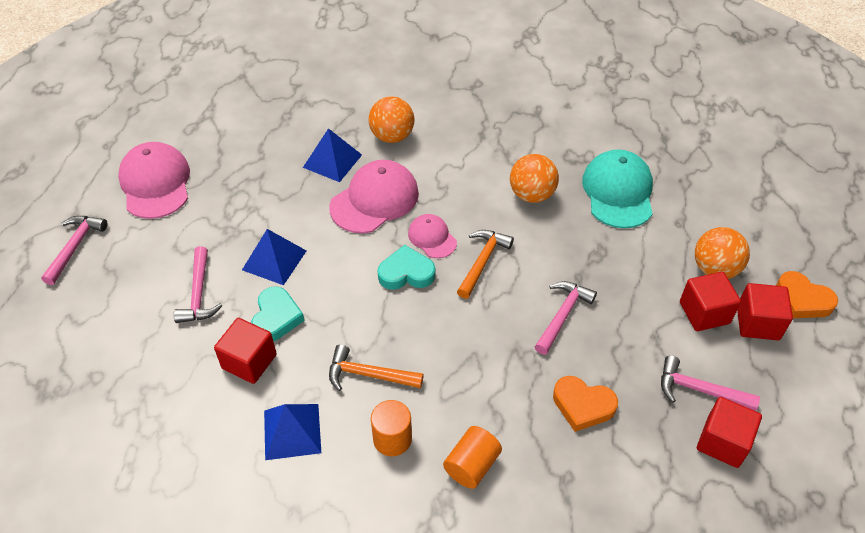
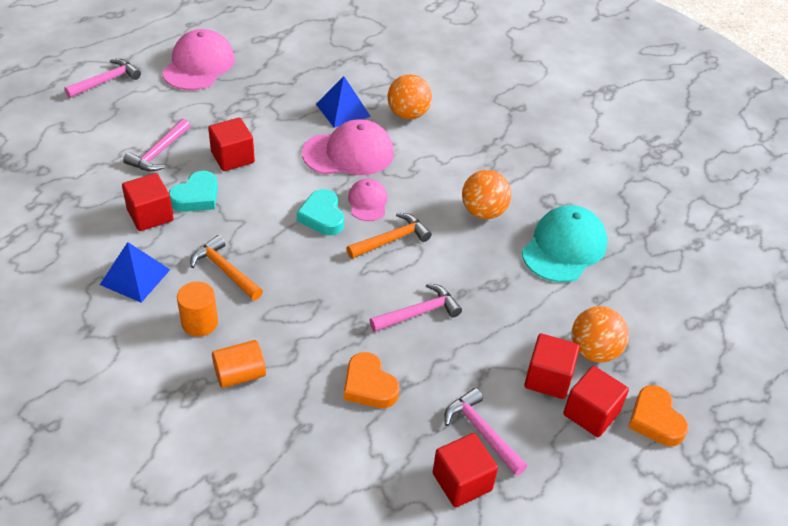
camera: 30 degrees right, 5 degrees down
(274, 260) = (232, 157): blue pyramid -> red cube
(406, 273) = (322, 216): turquoise heart -> turquoise heart turned 135 degrees counterclockwise

